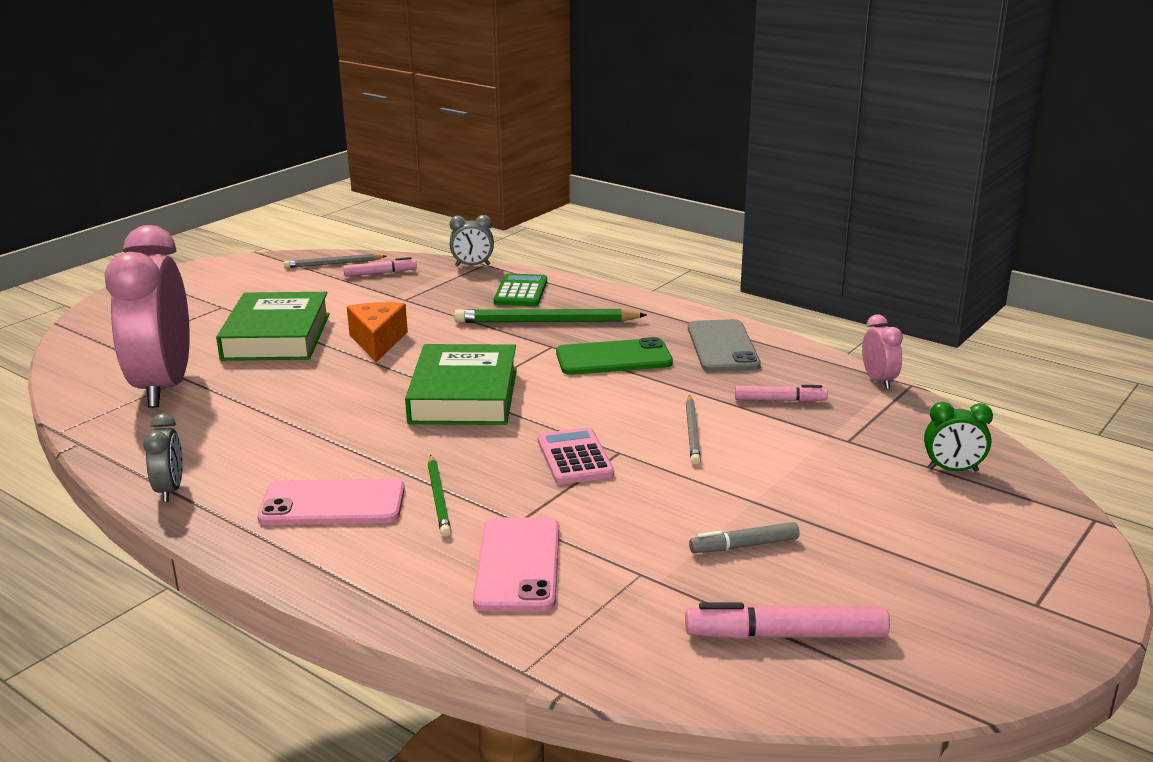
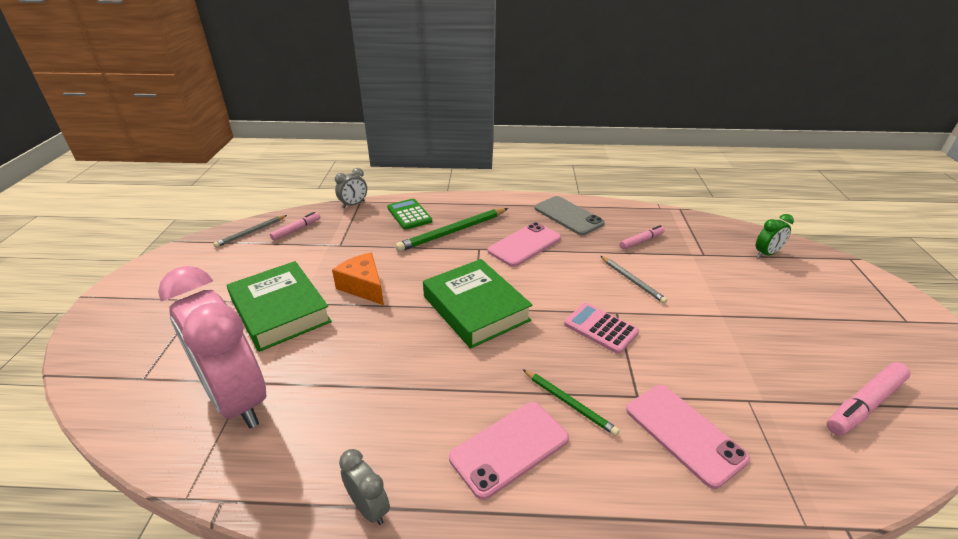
camera: 35 degrees left, 10 degrees up
(613, 358) = (524, 245): green phone -> pink phone
(744, 546) = (762, 350): grey marker -> none
(878, 381) = (664, 211): pink clock -> none

